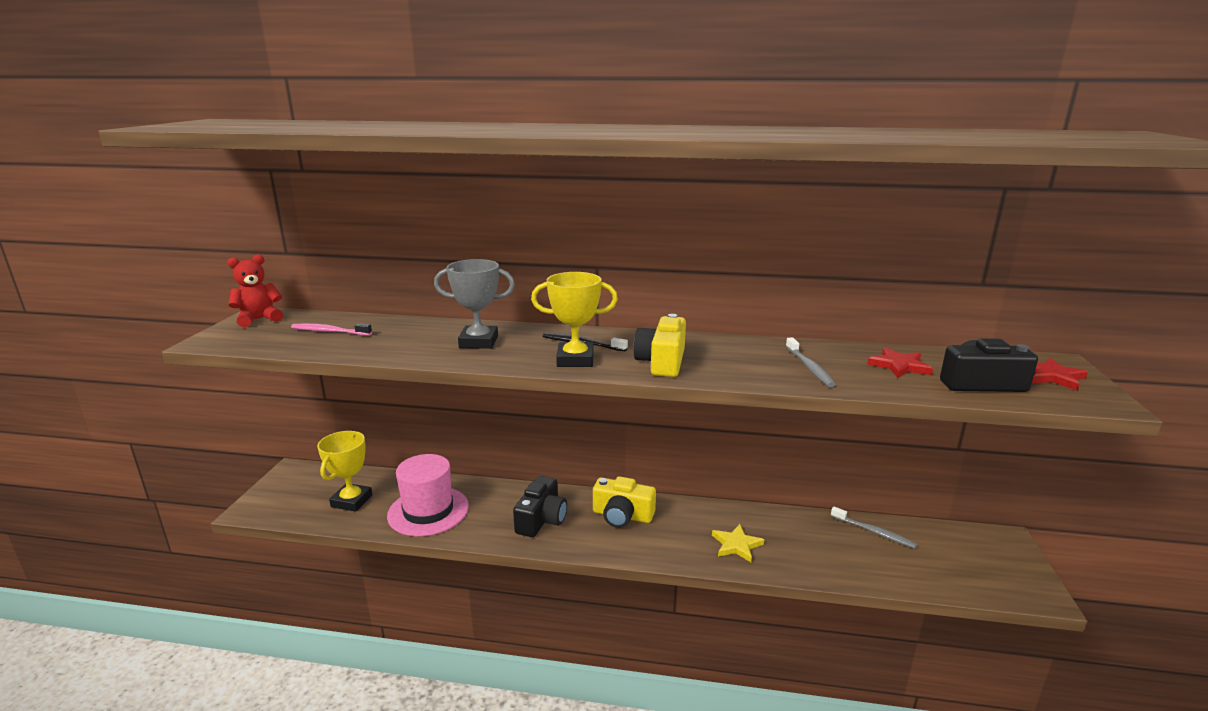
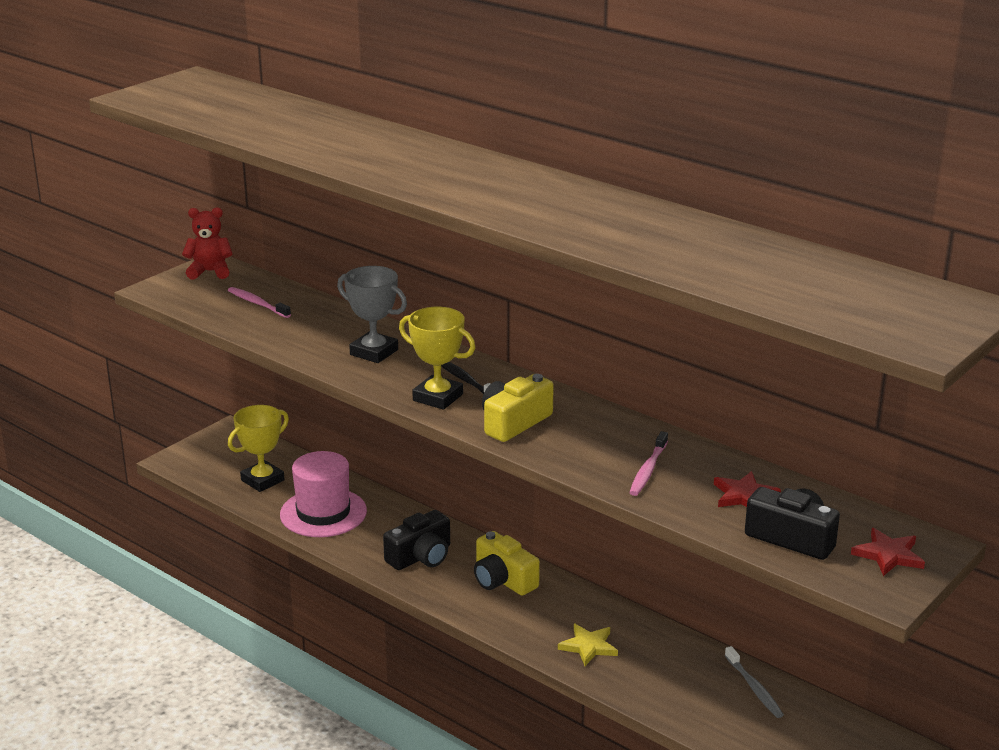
camera: 30 degrees right, 5 degrees up
(809, 367) = (648, 470): grey toothbrush -> pink toothbrush

